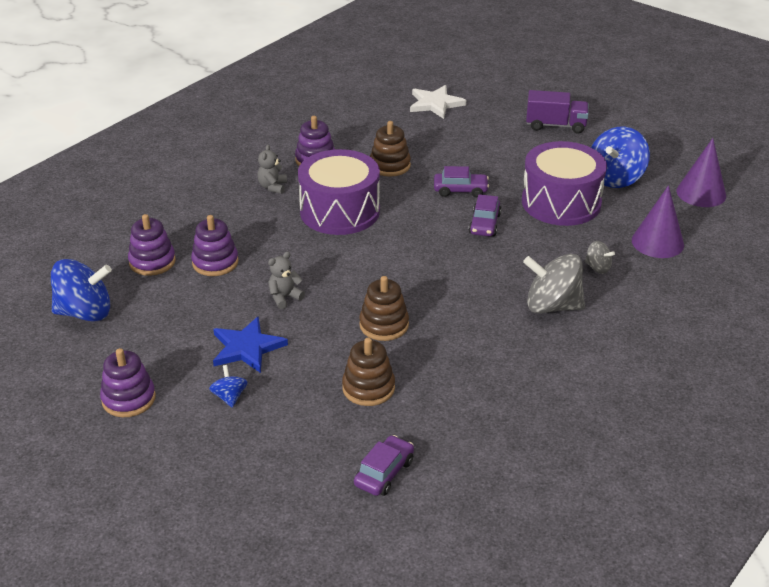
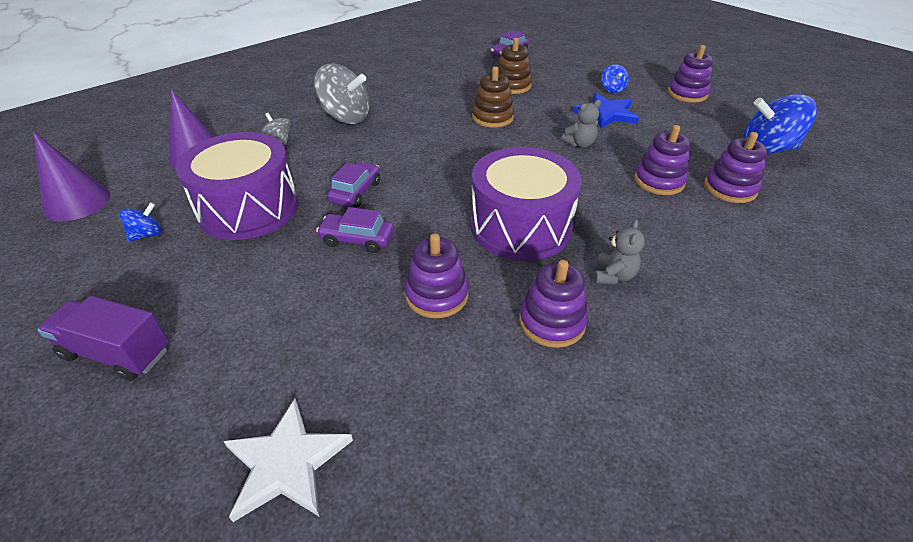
camera: 170 degrees left, 5 degrees up
(390, 165) = (437, 295): brown stacking toy -> purple stacking toy
(615, 178) = (147, 234): blue spinning top -> blue spinning top, size x0.49

